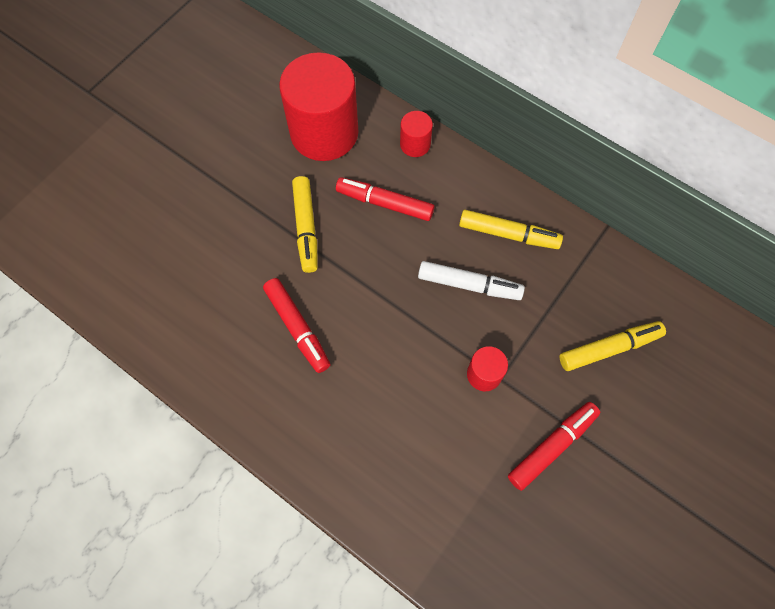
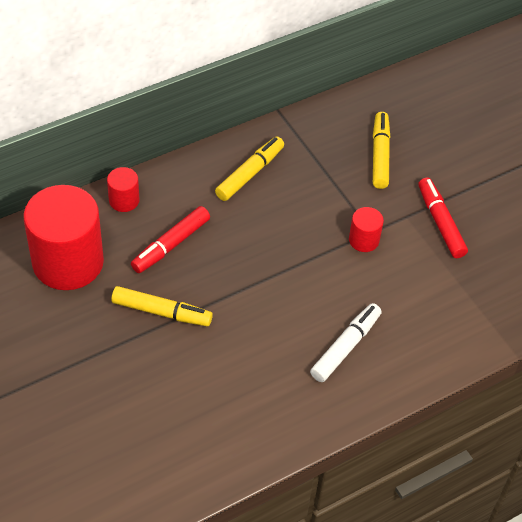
camera: 70 degrees left, 15 degrees down
(297, 327) = (257, 353): red marker -> none
(469, 284) = (281, 218): white marker -> white marker (345, 347)

